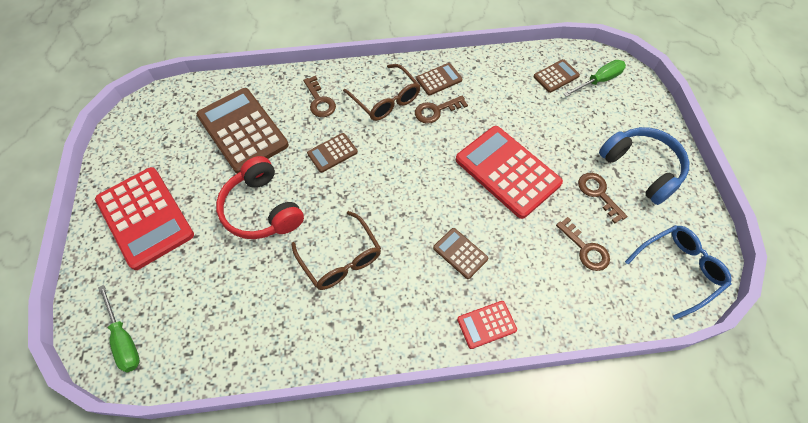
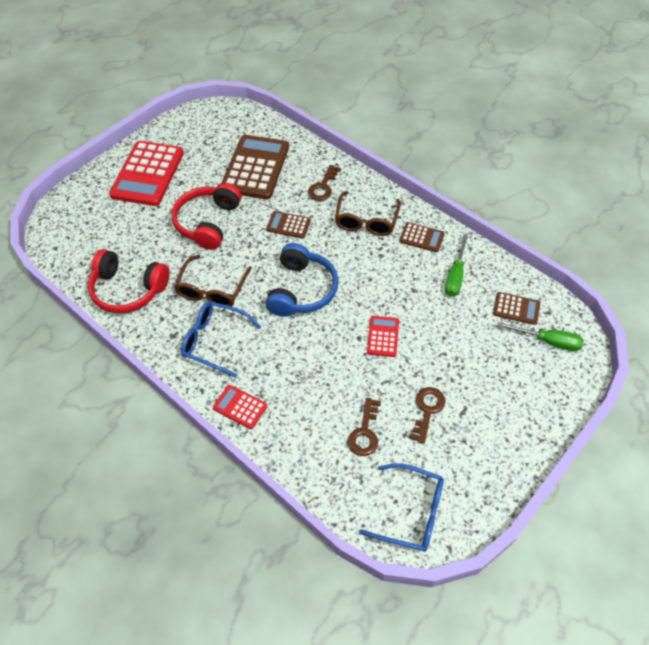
camera: 50 degrees right, 5 degrees down
(124, 339) = (65, 228): green screwdriver -> green screwdriver (455, 276)
(267, 331) = (128, 289): none -> red headphones
(399, 296) = (214, 341): none -> blue glasses
(436, 111) = (390, 256): brown key -> none
(460, 253) = (281, 353): brown calculator -> none
(507, 171) = (383, 336): red calculator -> red calculator, size x0.48
(641, 168) = (487, 427): blue headphones -> blue headphones (302, 290)

